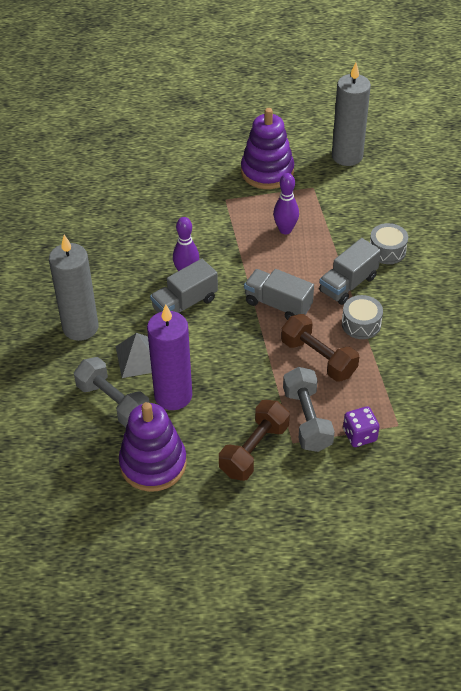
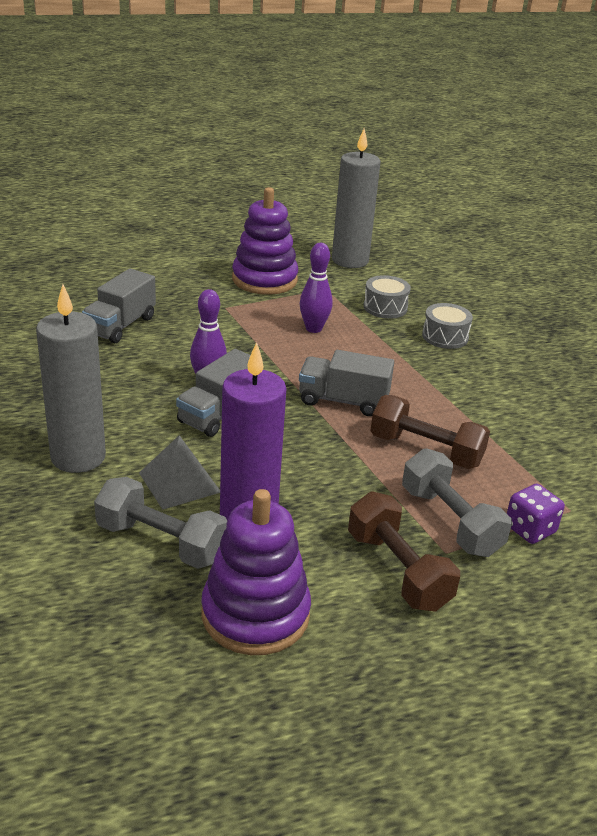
camera: 20 degrees left, 15 degrees down
(254, 450) = (398, 570): brown dumbbell -> brown dumbbell turned 45 degrees counterclockwise
(348, 284) = (418, 372): grey truck -> grey truck (120, 325)
(361, 324) = (457, 409): grey drum -> grey drum (385, 307)

